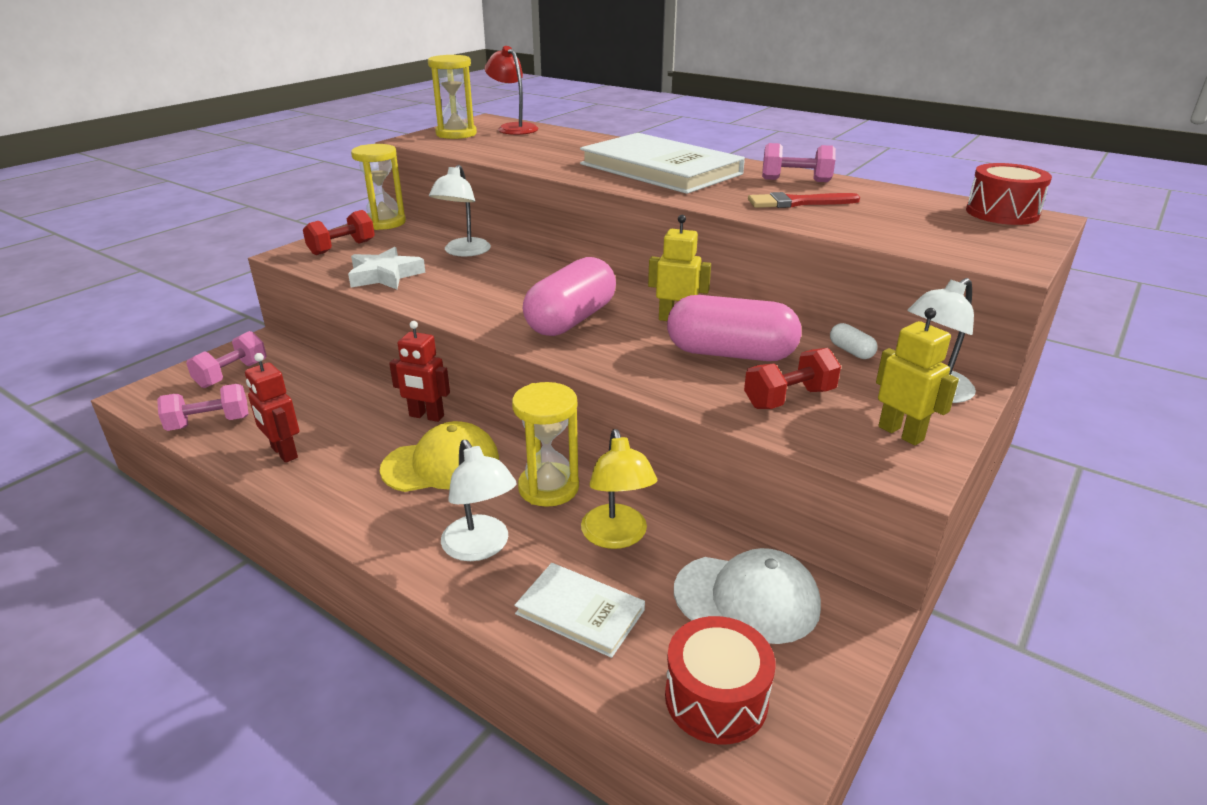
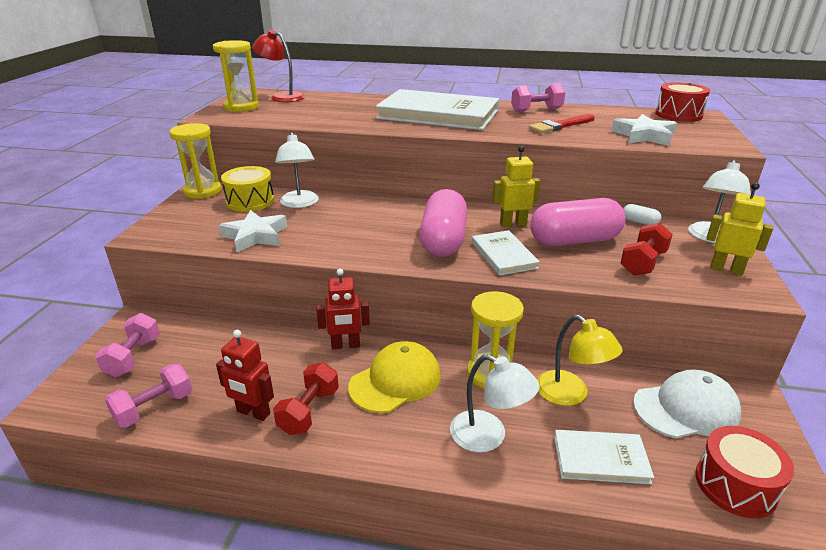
camera: 25 degrees left, 0 degrees up
(342, 248) = (188, 220): red dumbbell -> red dumbbell (309, 411)
(418, 240) = (250, 201): none -> yellow drum
(622, 350) = (503, 255): none -> white book
(898, 231) = (644, 136): none -> white star

